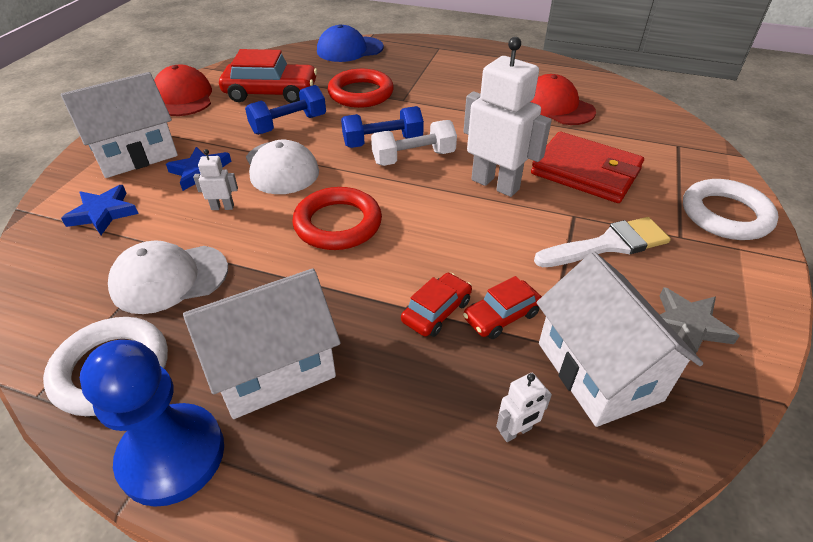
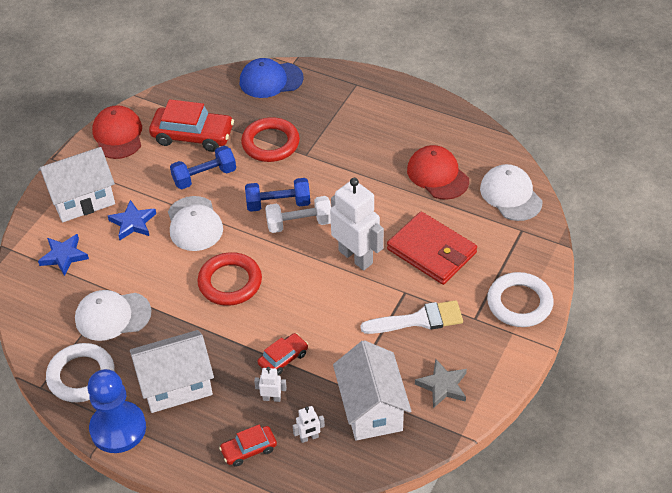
camera: 10 degrees right, 5 degrees up
(222, 207) = (148, 259): white robot -> white robot (272, 398)
(501, 316) = (324, 366): red car -> red car (249, 449)
(646, 117) = (511, 195): none -> white cap

